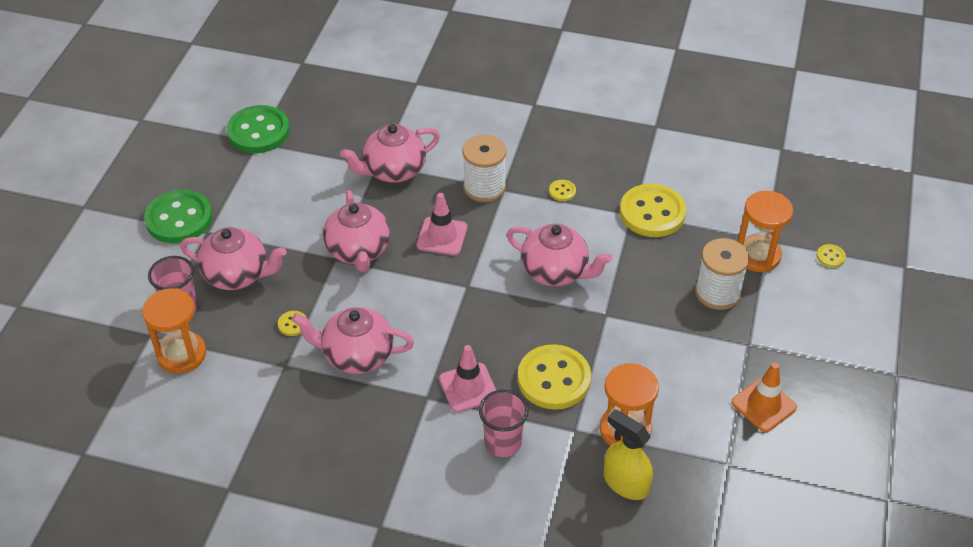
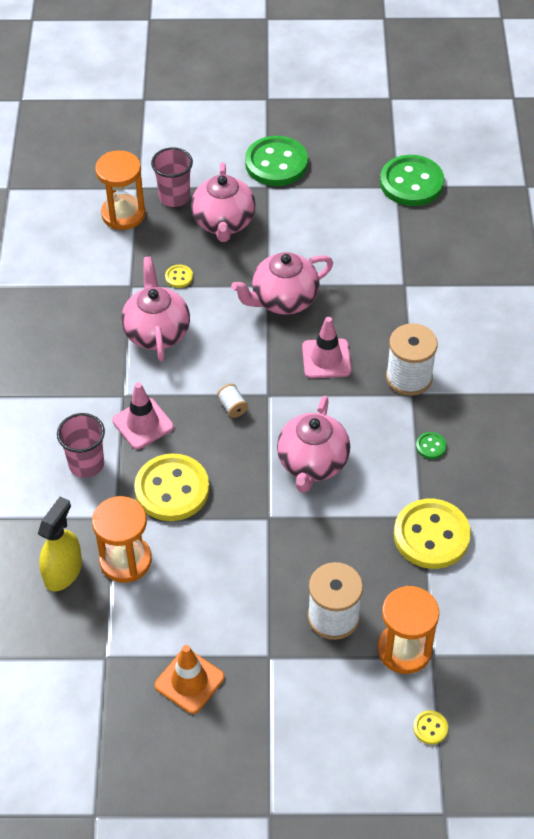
camera: 75 degrees right, 5 degrees up
(393, 171) = (401, 298): pink teapot -> none
(472, 315) = (232, 407): none -> white spool
(562, 191) = (431, 446): yellow button -> green button

